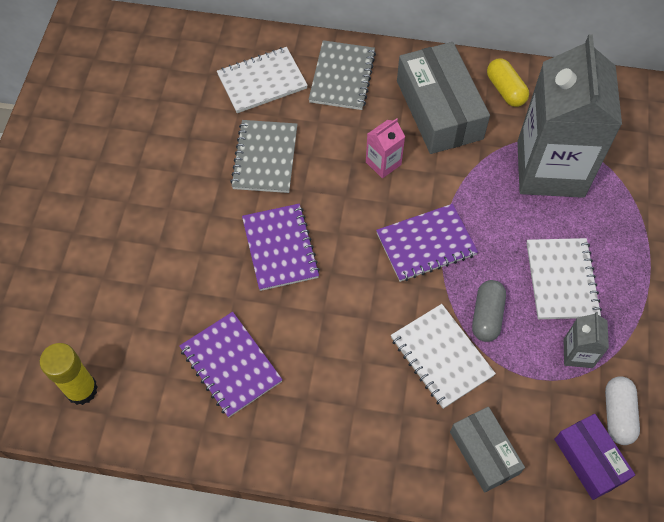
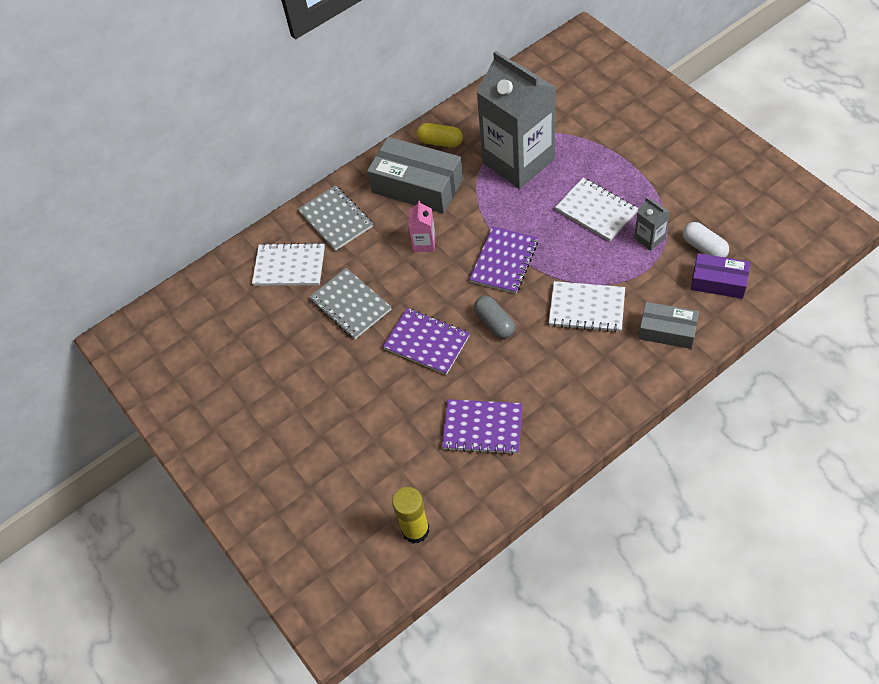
camera: 40 degrees left, 5 degrees down
(262, 81) = (289, 266): white notebook -> white notebook turned 75 degrees clockwise
(487, 316) = (583, 265): grey capsule -> grey capsule (495, 323)

